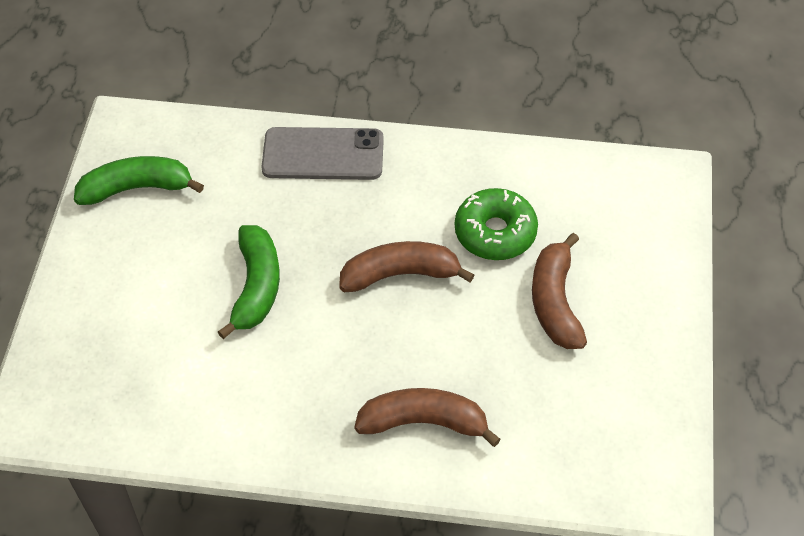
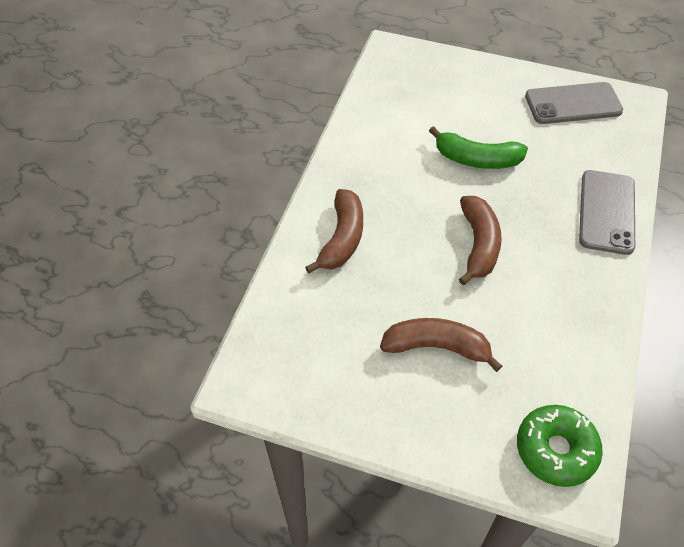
camera: 100 degrees right, 0 degrees up
(137, 188) = (573, 104): green banana -> grey phone
(495, 232) = (516, 317): green donut -> green donut (555, 450)

